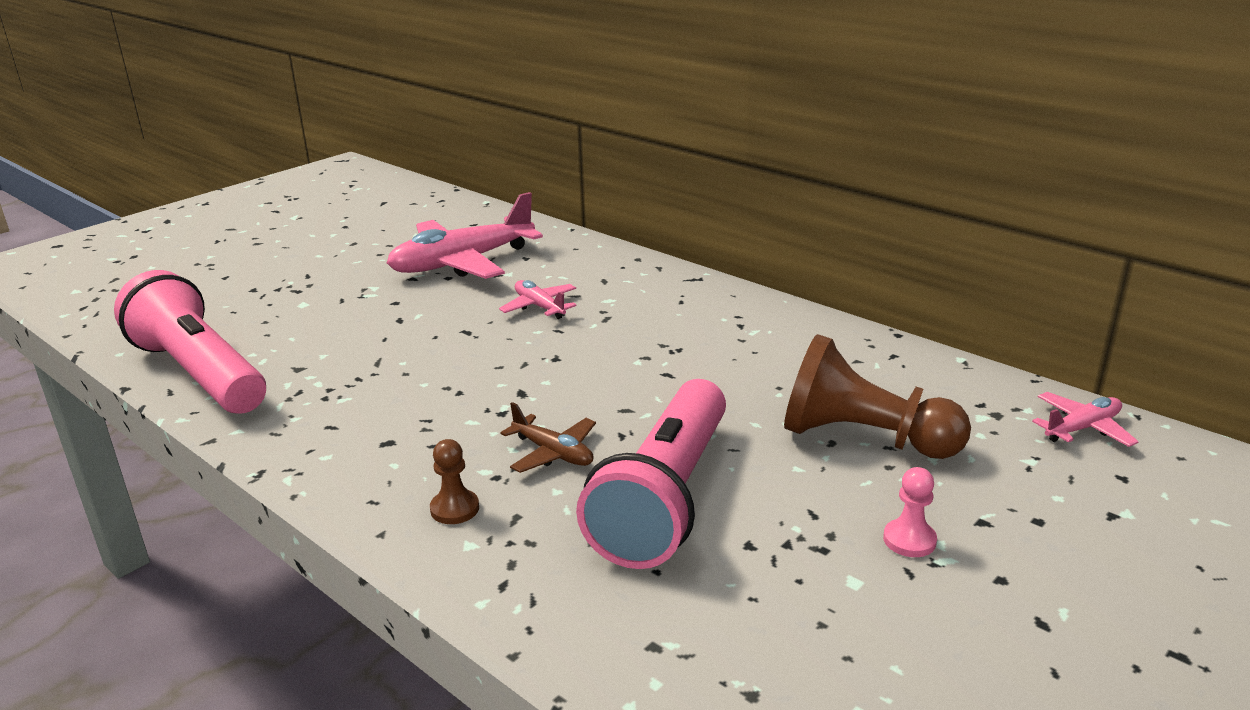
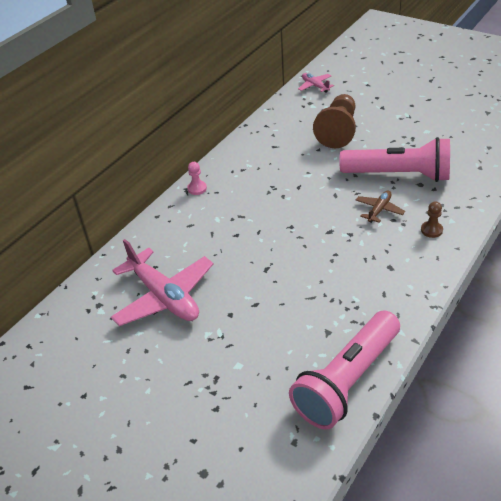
camera: 95 degrees left, 15 degrees up
(539, 307) = (230, 244): pink plane -> none
(909, 540) = (399, 121): pink pawn -> pink pawn (197, 188)

